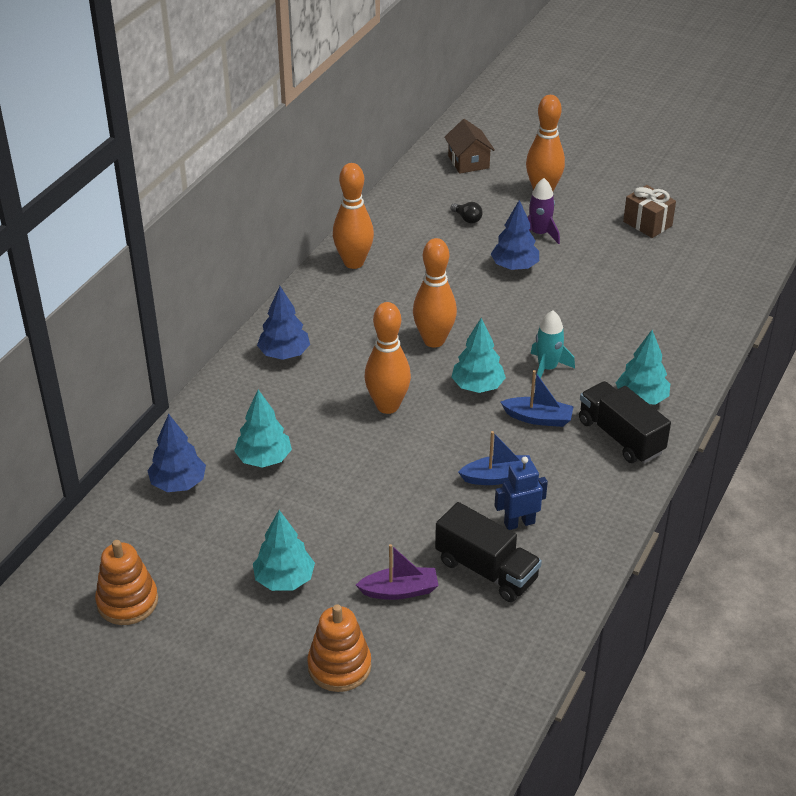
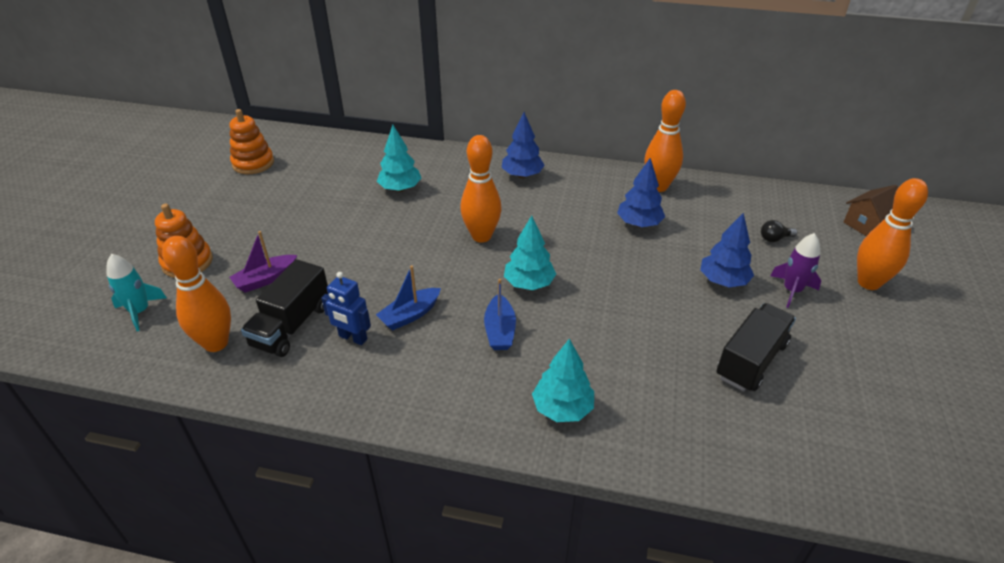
camera: 75 degrees right, 0 degrees up
(178, 483) = (366, 159): blue tree -> blue tree (639, 223)
(284, 579) = (275, 221): turquoise tree -> none
(400, 591) = (265, 279): purple boat -> purple boat turned 75 degrees clockwise
(434, 340) = (580, 247): orange bowling pin -> orange bowling pin (216, 343)
(467, 219) = (774, 239): black light bulb -> black light bulb turned 45 degrees clockwise
(497, 477) = (410, 315): blue boat -> blue boat turned 75 degrees clockwise
(519, 523) = (353, 338): blue robot -> blue robot turned 150 degrees clockwise
(547, 368) = (577, 327): turquoise rocket -> turquoise rocket (140, 311)
(620, 436) = (494, 398): black truck -> black truck (751, 360)
(647, 224) = (887, 377): brown gift -> none

